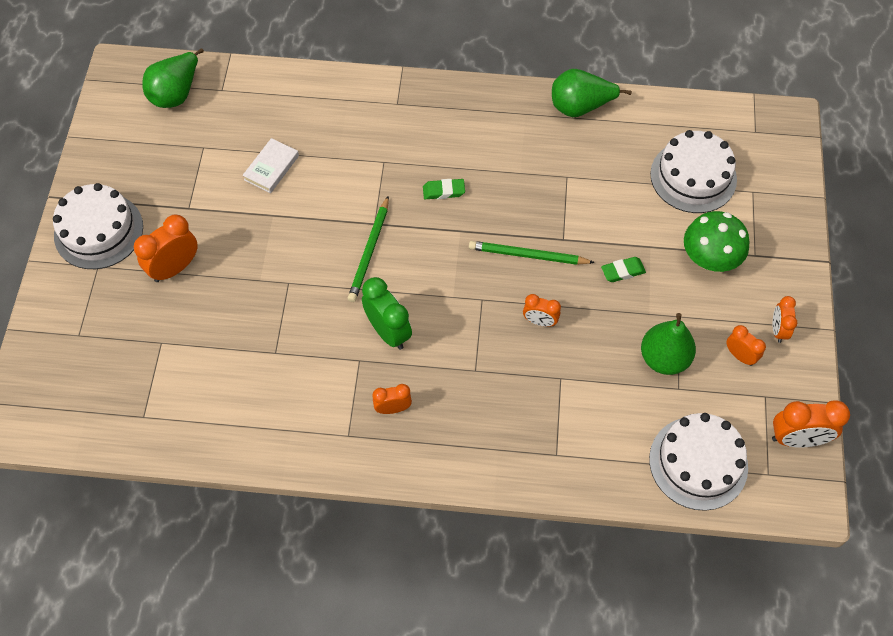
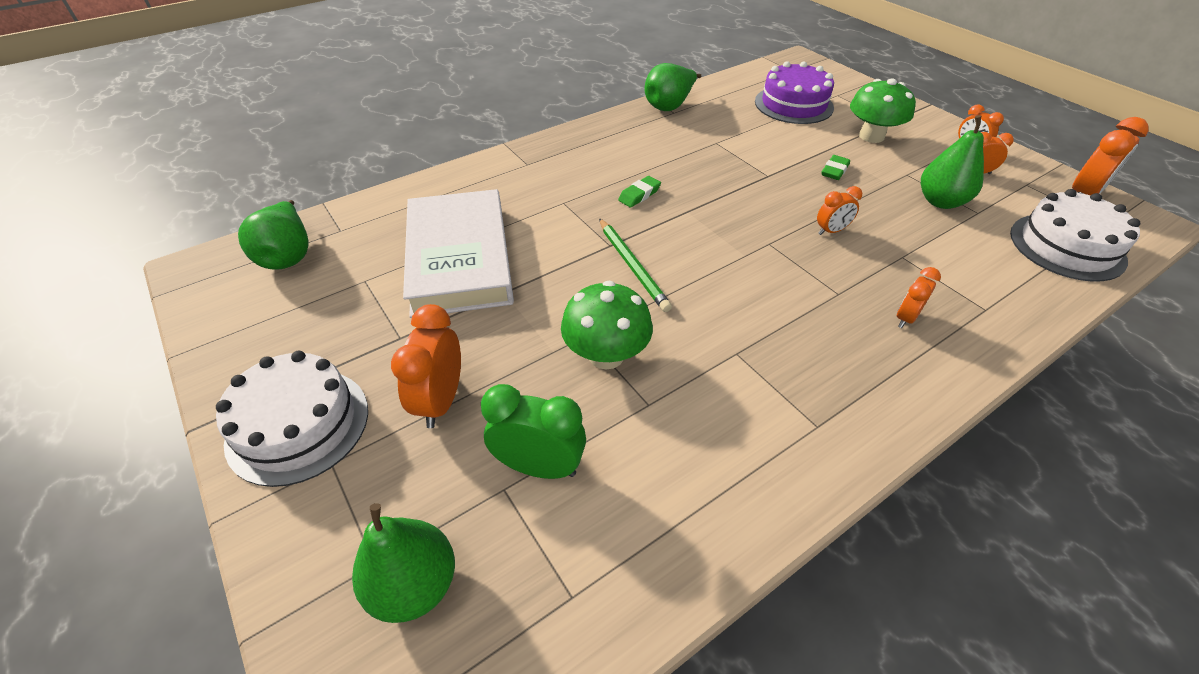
camera: 40 degrees left, 15 degrees down
(86, 358) = (414, 585): none -> green pear
(271, 168) = (460, 258): white book -> white book, size x2.37
(285, 304) = (606, 355): none -> green mushroom
(388, 331) = (730, 313): green clock -> green clock (539, 466)
(393, 408) = (821, 371): orange clock -> orange clock (905, 318)
(528, 255) = (759, 198): green pencil -> none
(693, 176) = (793, 104): white cake -> purple cake

